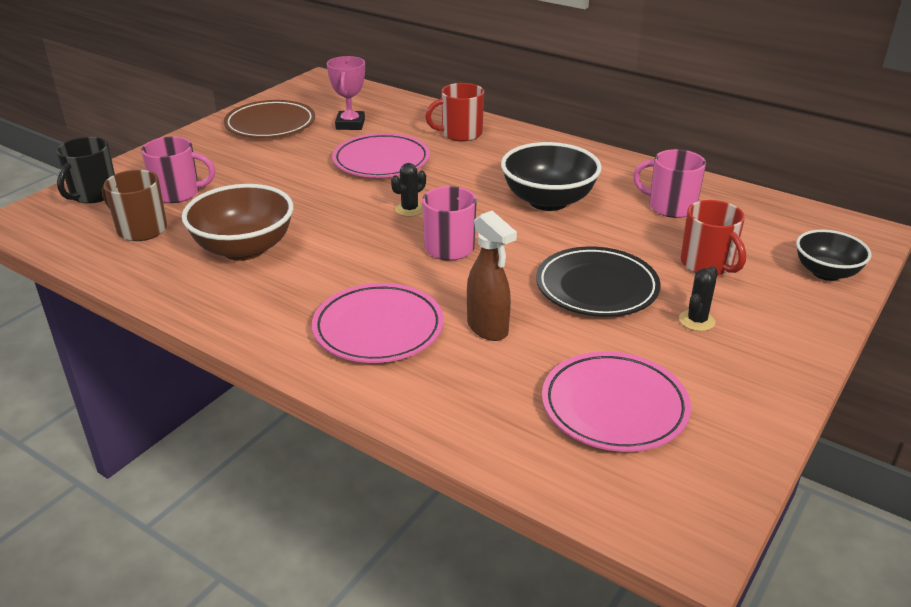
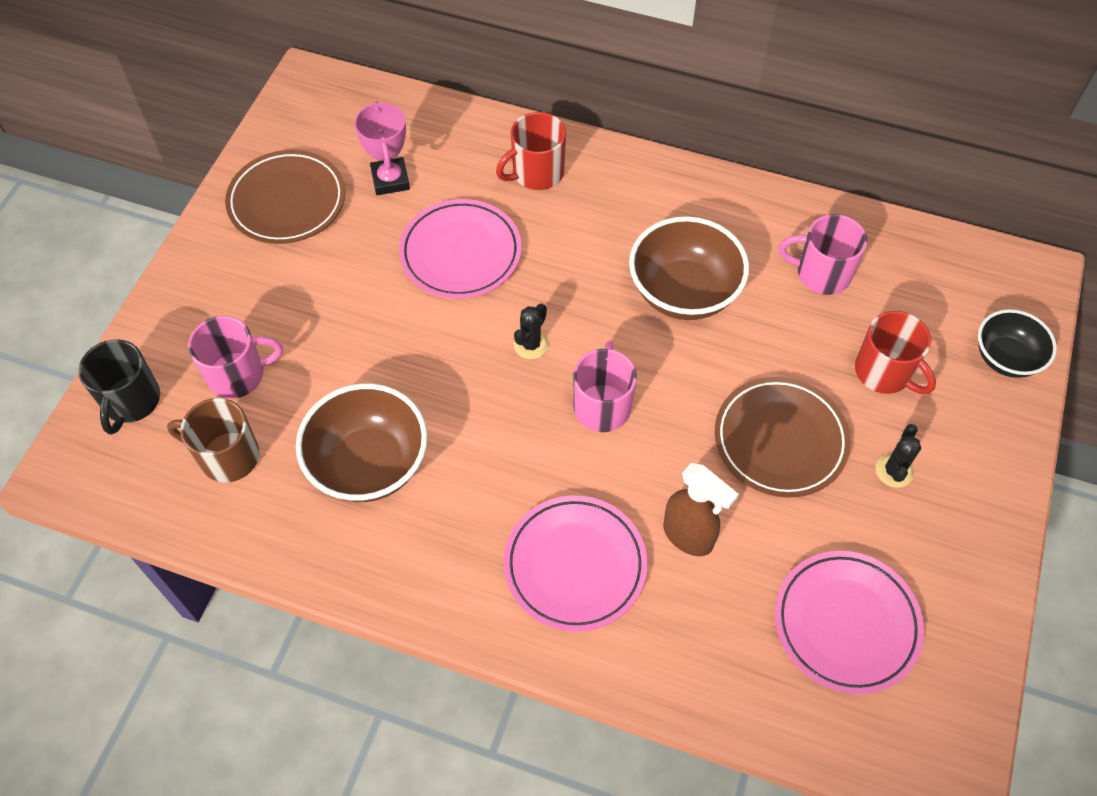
camera: 15 degrees left, 25 degrees up
(548, 201) = (684, 292): black bowl -> brown bowl
(596, 287) = (780, 440): black plate -> brown plate

